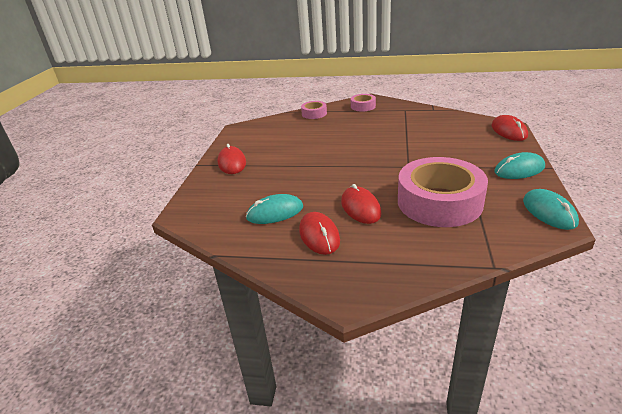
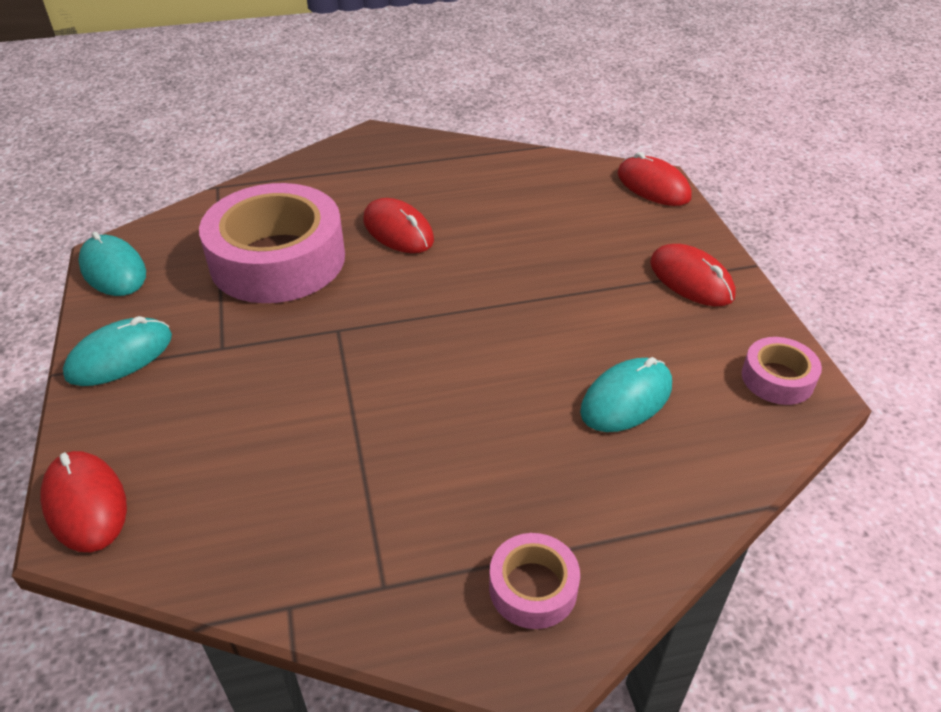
camera: 155 degrees right, 10 degrees up
(275, 212) = (521, 203): turquoise mouse -> turquoise mouse (626, 399)
(314, 113) = (665, 507): pink tape -> pink tape (777, 378)
(319, 235) = (437, 184): red mouse -> red mouse (653, 186)

